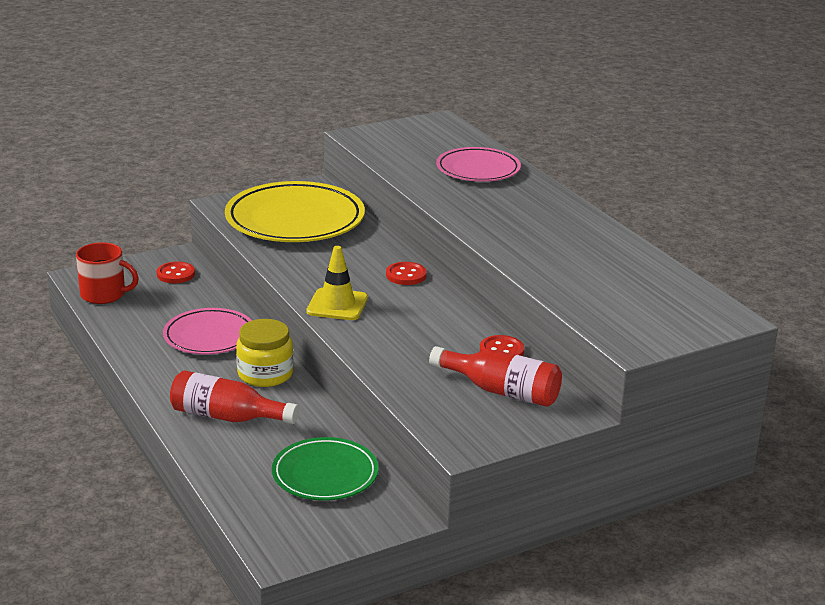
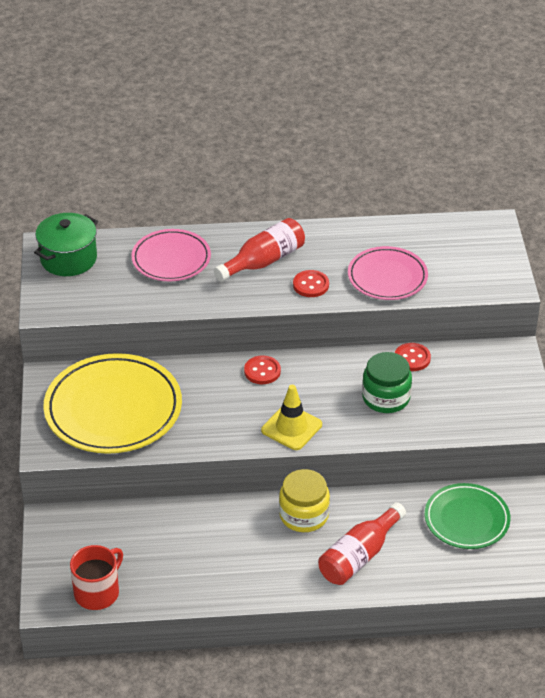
camera: 65 degrees left, 15 degrees up
(176, 274) = (87, 531): red button -> red button (311, 285)
(209, 336) = (220, 535): pink plate -> pink plate (387, 277)
(425, 347) = (386, 398): none -> green jar
(432, 131) = (68, 259): none -> green pot
(501, 391) = (469, 378): red bottle -> red bottle (263, 261)

